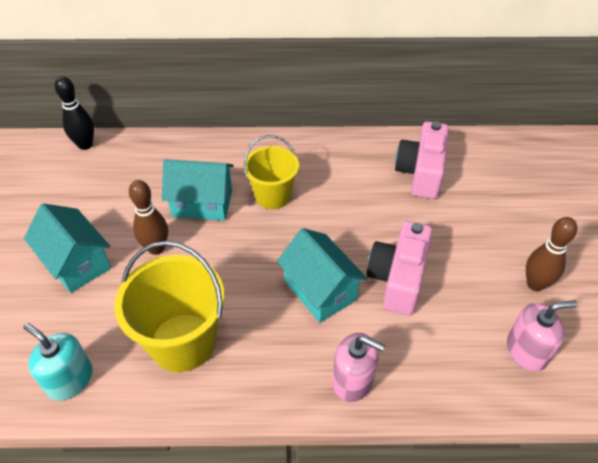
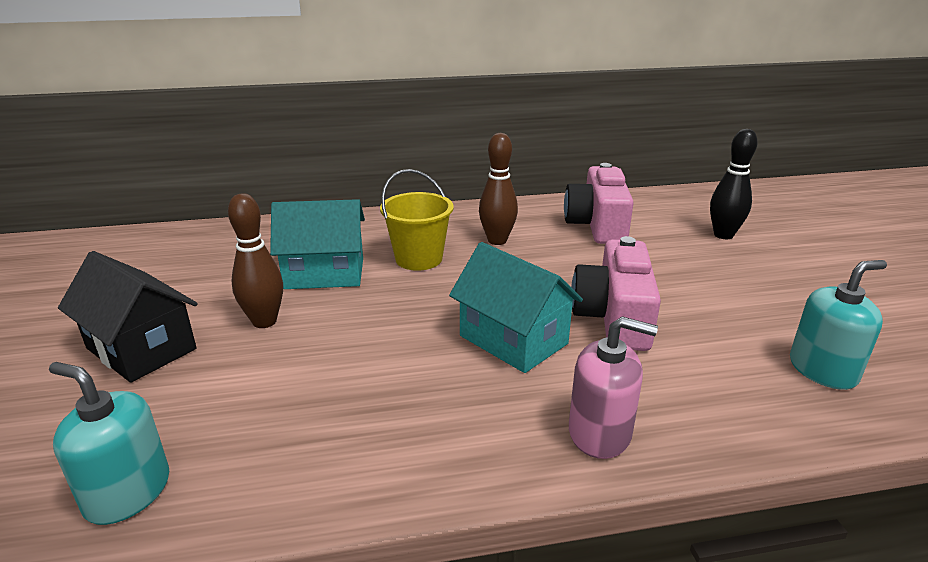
camera: 10 degrees left, 20 degrees down
(76, 263) = (141, 348): turquoise house -> black house
(85, 145) = (154, 236): black bowling pin -> black bowling pin (723, 235)
(183, 342) = (321, 419): yellow bucket -> none
(526, 351) = (822, 370): pink soap dispenser -> turquoise soap dispenser
(535, 284) = (790, 305): brown bowling pin -> brown bowling pin (497, 240)

